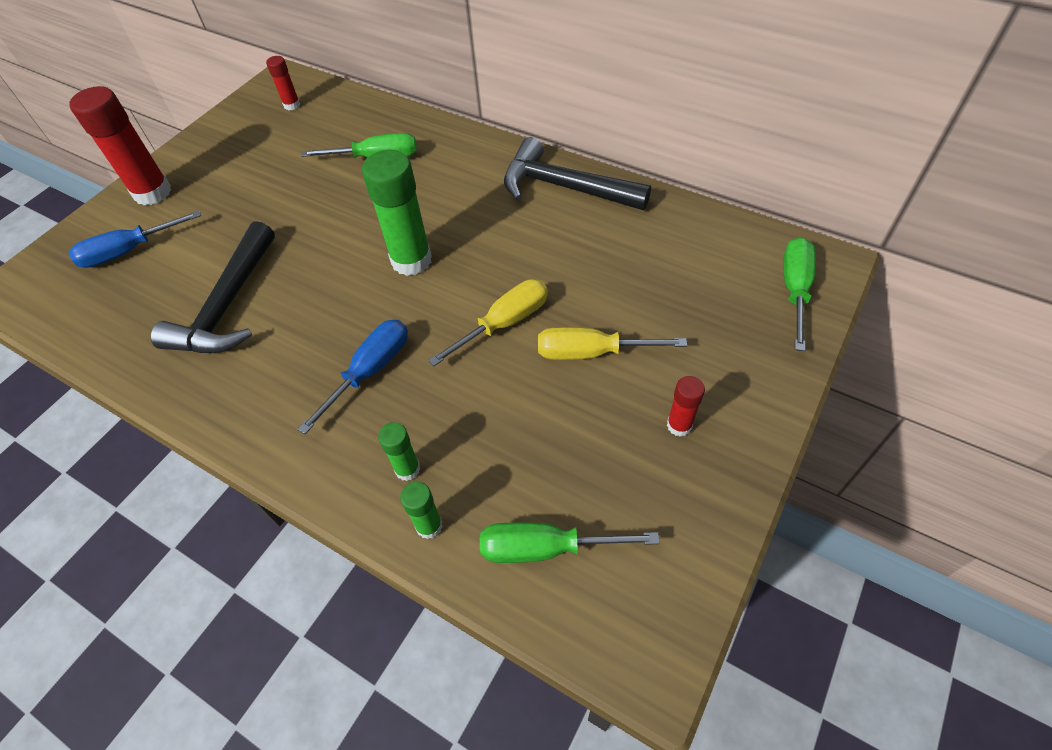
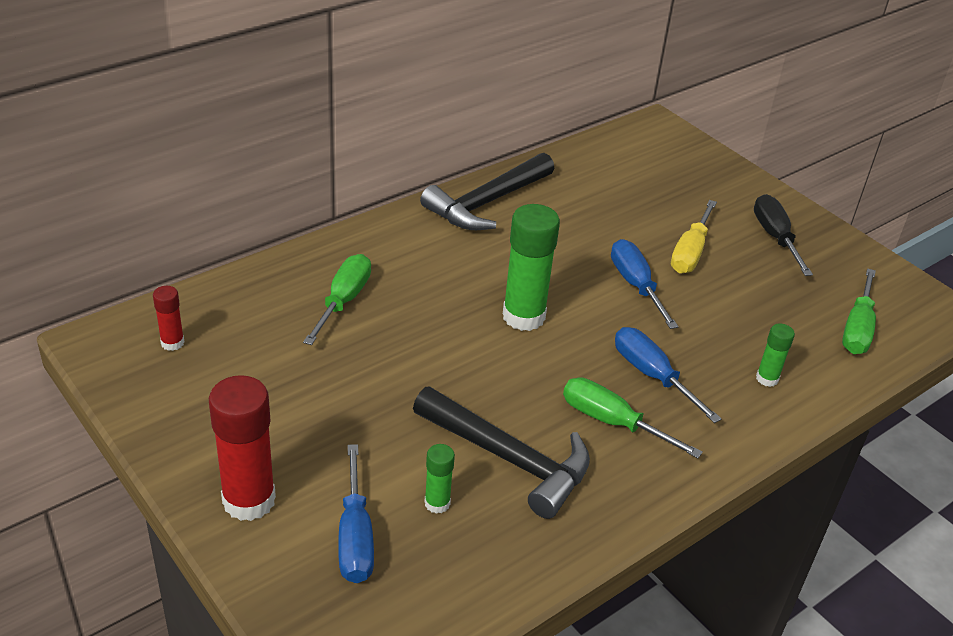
camera: 75 degrees left, 15 degrees down
(429, 526) = (823, 380): green glue stick -> green glue stick (437, 503)
(504, 324) = (636, 286): yellow screwdriver -> blue screwdriver
(679, 425) = (775, 238): red glue stick -> black screwdriver
(795, 290) = (676, 146): green screwdriver -> green screwdriver (613, 422)

